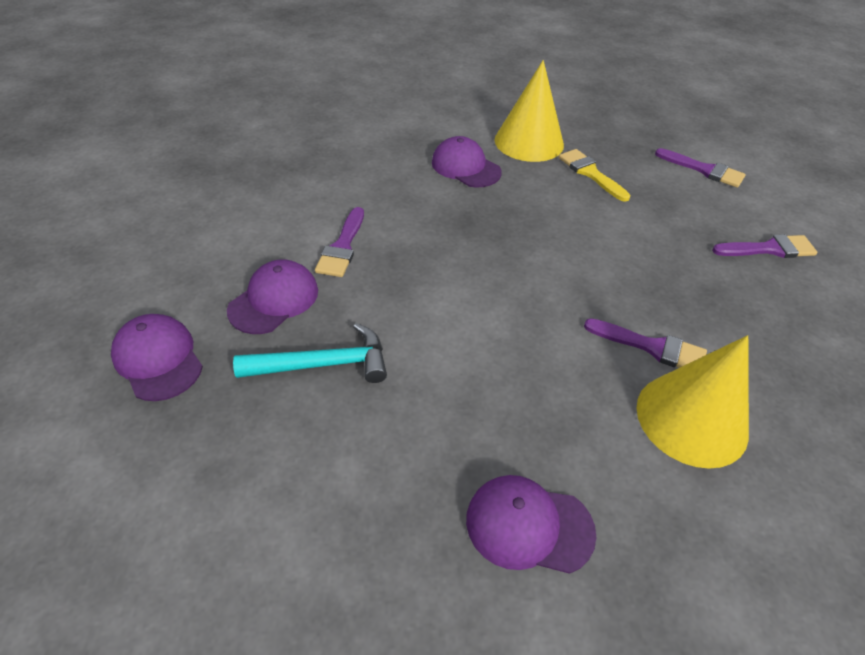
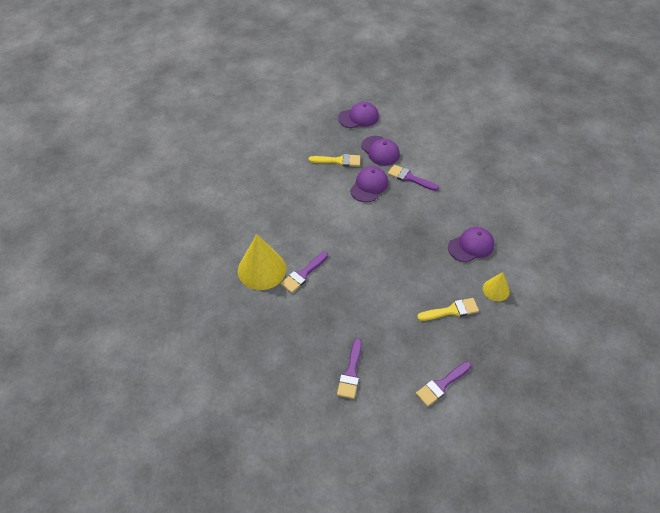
camera: 110 degrees right, 5 degrees up
(323, 364) = (338, 161): turquoise hammer -> yellow brush
(528, 525) = (246, 201): purple cap -> purple cap (369, 186)
(529, 142) = (496, 290): yellow cone -> yellow cone, size x0.54

